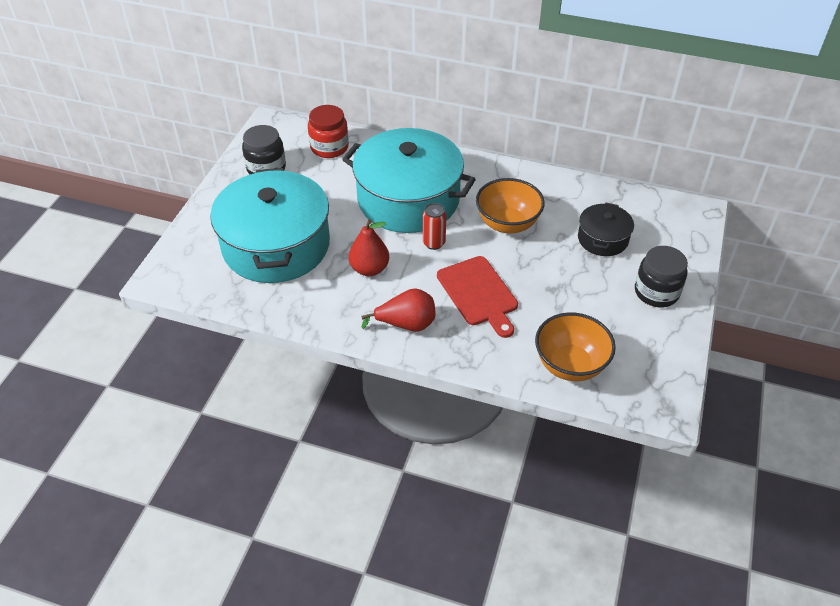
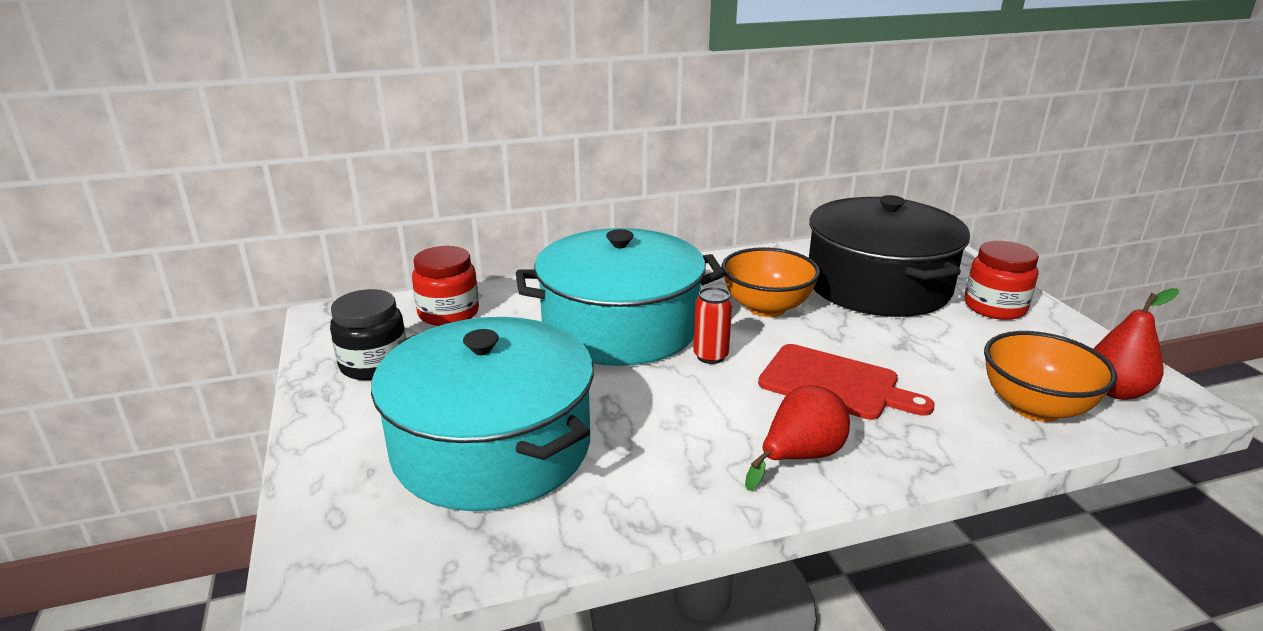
camera: 35 degrees left, 20 degrees down
(369, 269) = (666, 416): red pear -> red pear (1116, 391)
(602, 239) = (877, 285): black pot -> black pot, size x2.10
(656, 292) = (995, 307): black jar -> red jar

